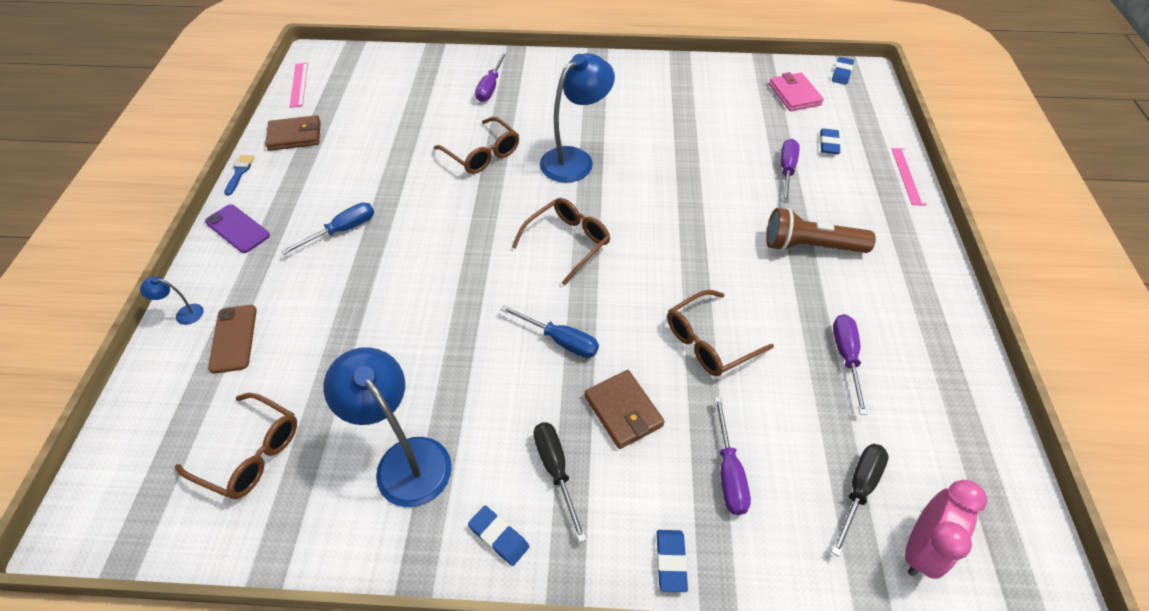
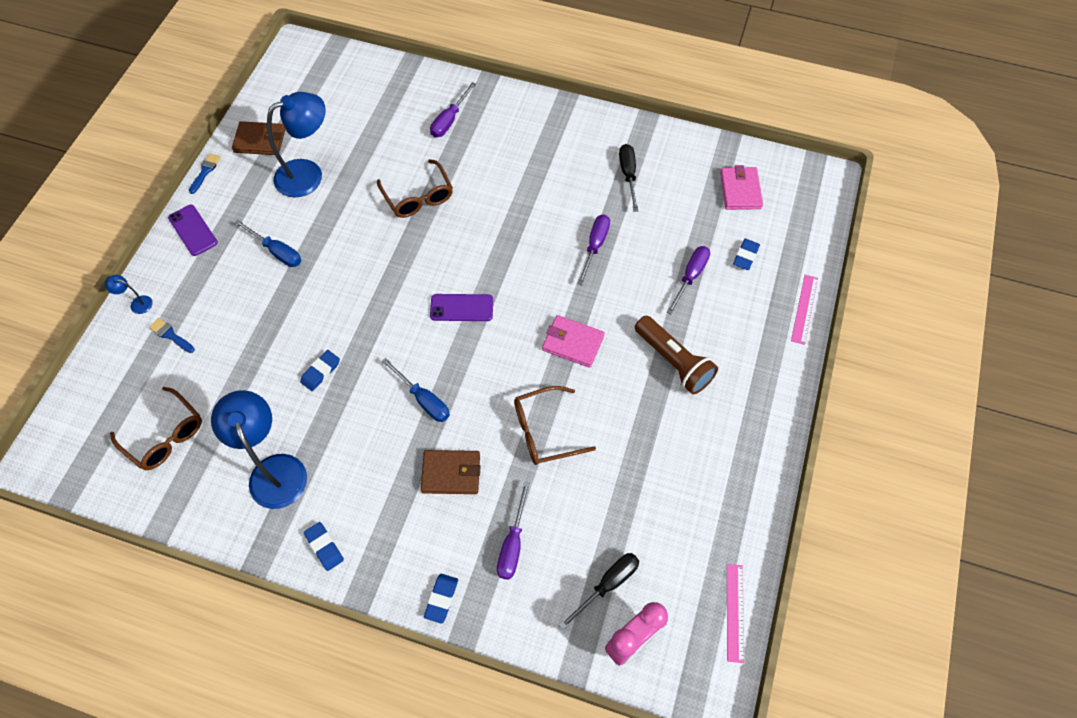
camera: 15 degrees right, 10 degrees up
(233, 338) = (170, 335): brown phone -> blue brush
(299, 84) = (276, 81): pink ruler -> pink ruler (734, 612)
(342, 230) = (277, 252): blue screwdriver -> blue screwdriver turned 60 degrees clockwise
(556, 470) = (382, 508): black screwdriver -> black screwdriver (628, 175)
(567, 242) = (461, 308): brown glasses -> purple phone
(575, 159) = (499, 221): blue lamp -> blue lamp (308, 174)
(623, 411) = (451, 473): brown wallet -> brown wallet turned 75 degrees counterclockwise
(699, 251) = (573, 343): none -> pink wallet
(810, 246) = (674, 362): brown flashlight -> brown flashlight turned 150 degrees counterclockwise
(841, 73) = (801, 174): blue eraser -> blue eraser (320, 372)
(846, 357) = (653, 473): purple screwdriver -> purple screwdriver (595, 246)

